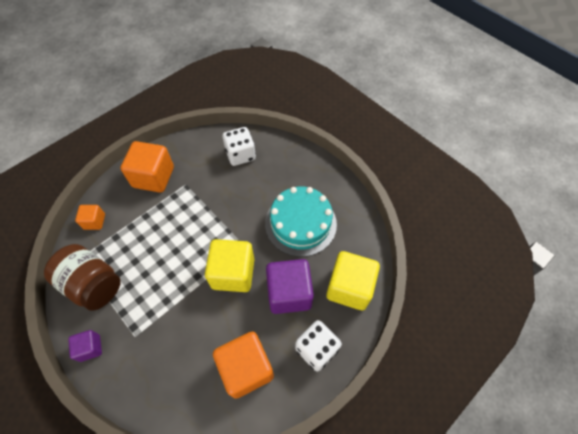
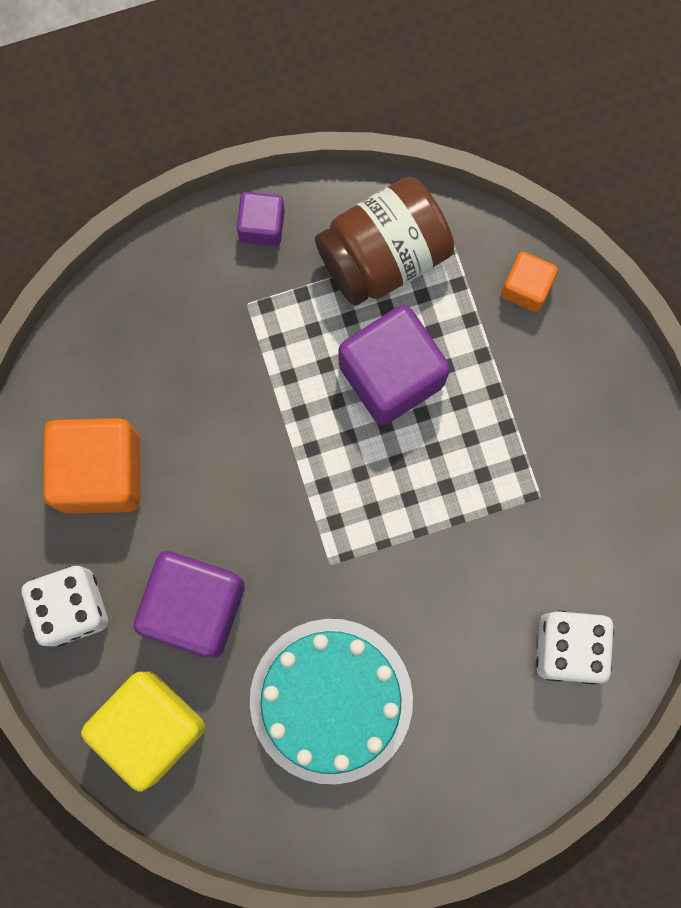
camera: 115 degrees right, 20 degrees up
(151, 258) = (391, 374): none -> purple cube
(153, 177) = (589, 435): orange cube -> none
(233, 273) = (285, 518): yellow cube -> none

